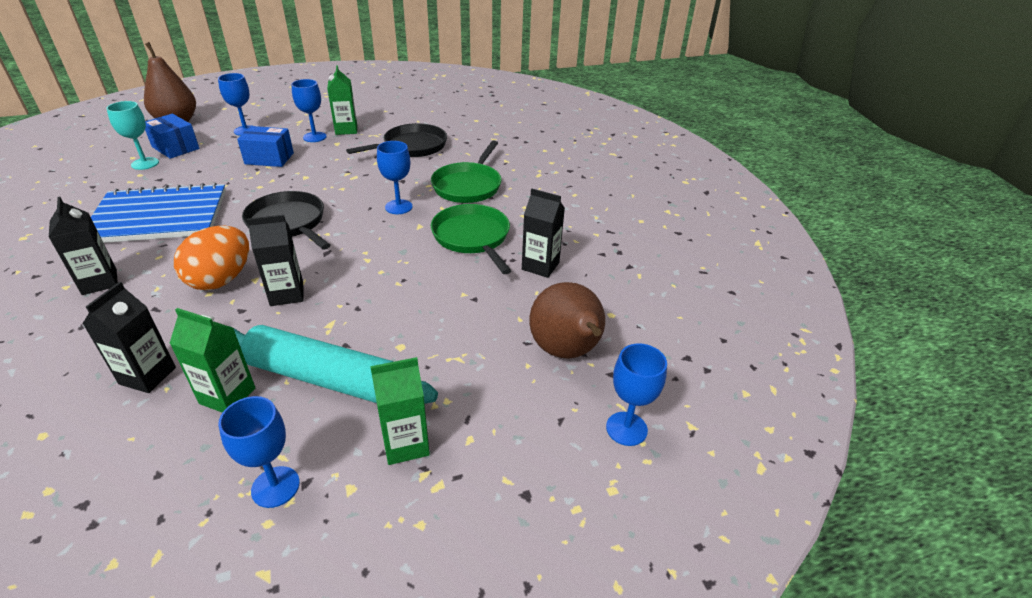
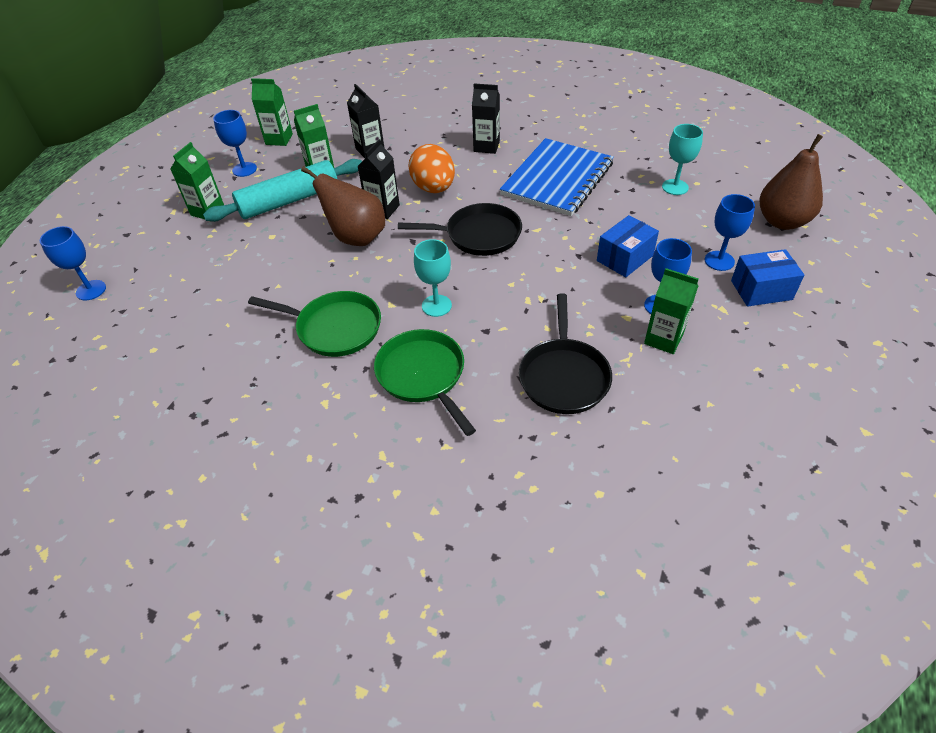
camera: 135 degrees right, 10 degrees up
(150, 513) = (279, 139): none -> green carton
(175, 148) = (702, 208): blue box -> blue box (761, 290)
(398, 207) = (436, 306): blue goblet -> turquoise goblet
(540, 266) = (248, 347): black carton -> none
(566, 352) = (164, 302): brown pear -> brown pear (356, 237)

